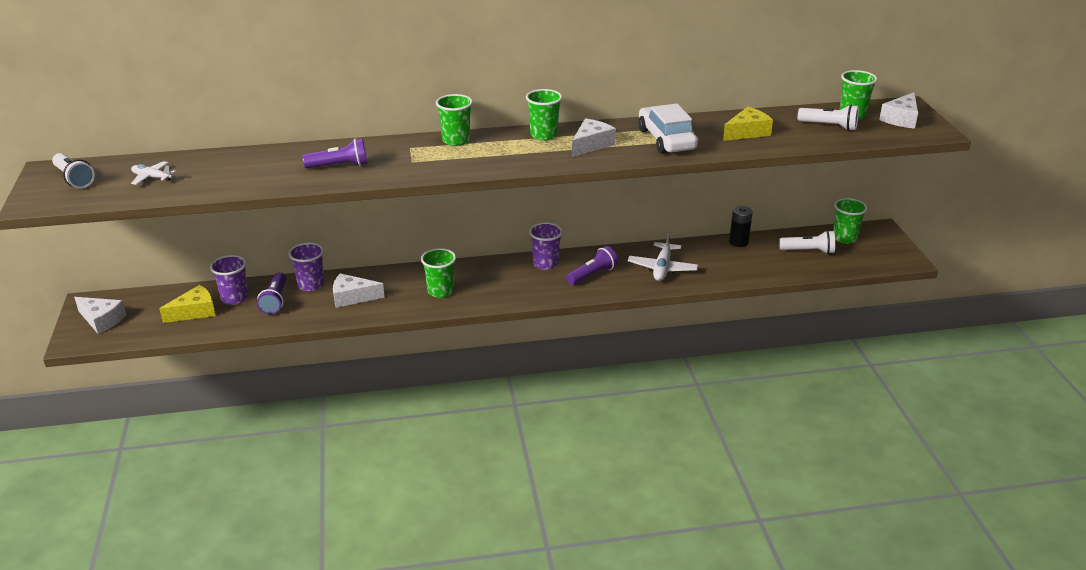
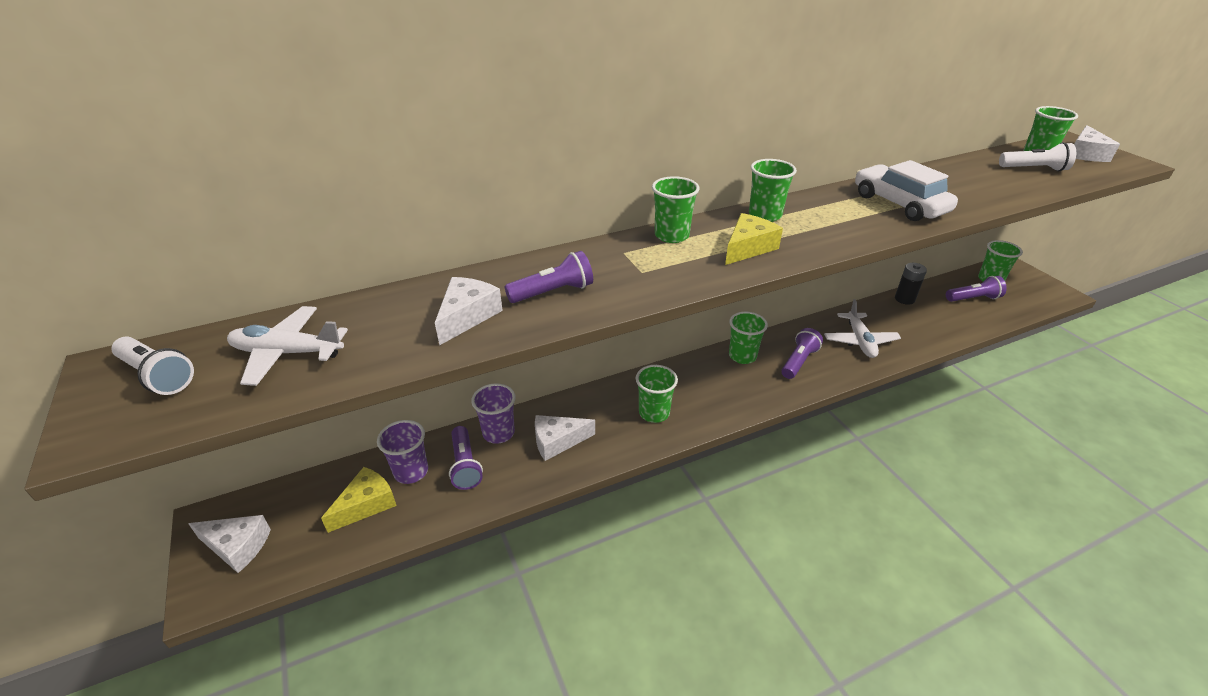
camera: 15 degrees left, 5 degrees up
(152, 177) = (288, 353): white plane -> white plane, size x1.62
(545, 264) = (742, 356): purple cup -> green cup
(591, 144) = (828, 220): white cheese -> white cheese (467, 316)
(747, 132) = (968, 185): yellow cheese -> yellow cheese (748, 248)
(808, 251) = (973, 298): white flashlight -> purple flashlight

